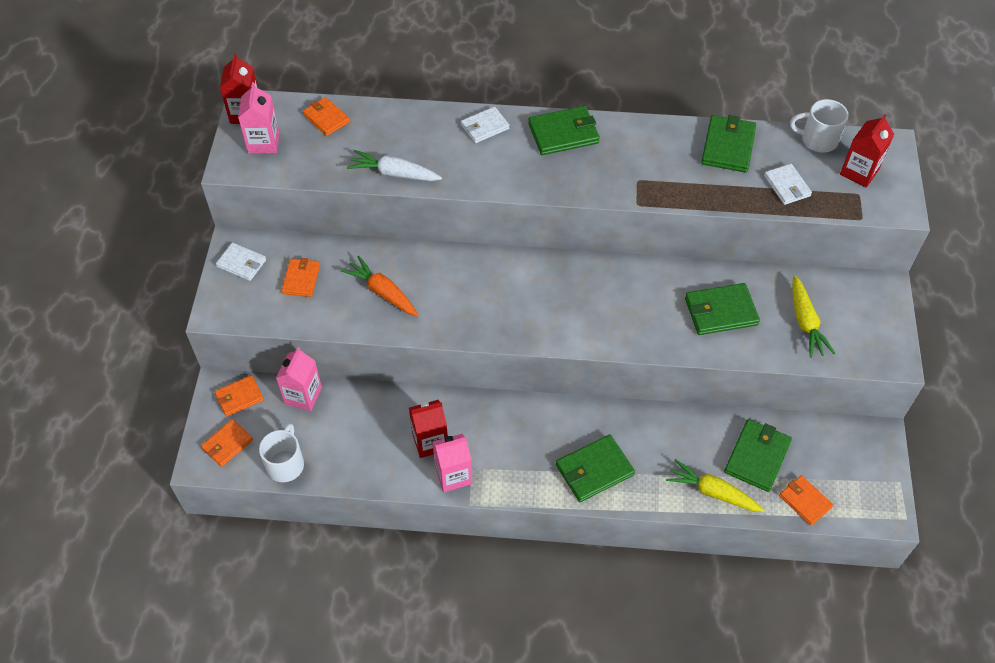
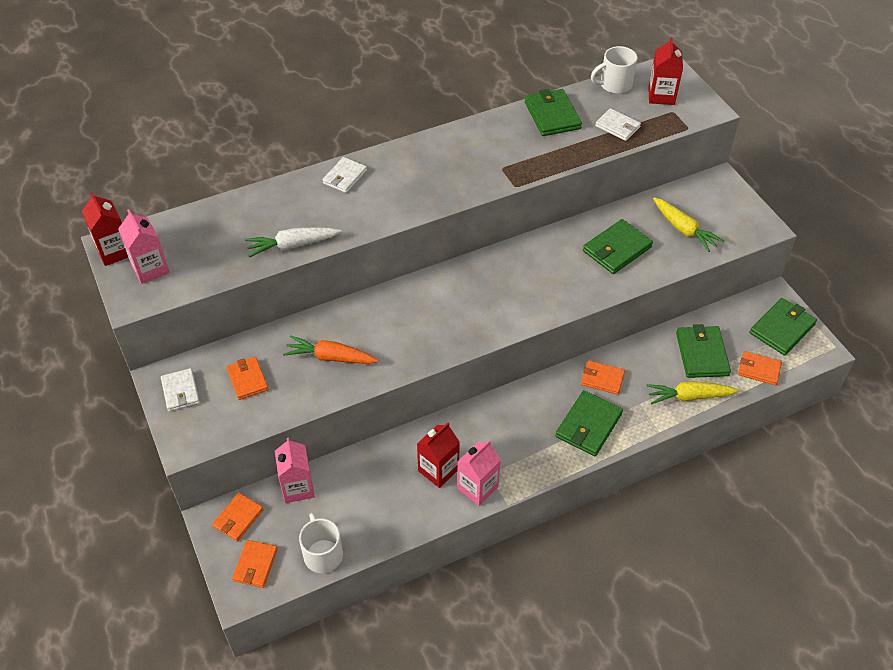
camera: 30 degrees left, 5 degrees down
(241, 263) = (180, 391): white wallet -> white wallet turned 75 degrees clockwise
(326, 118) = (196, 225): orange wallet -> orange wallet (602, 379)
(563, 133) = (415, 156): green wallet -> green wallet (782, 329)

